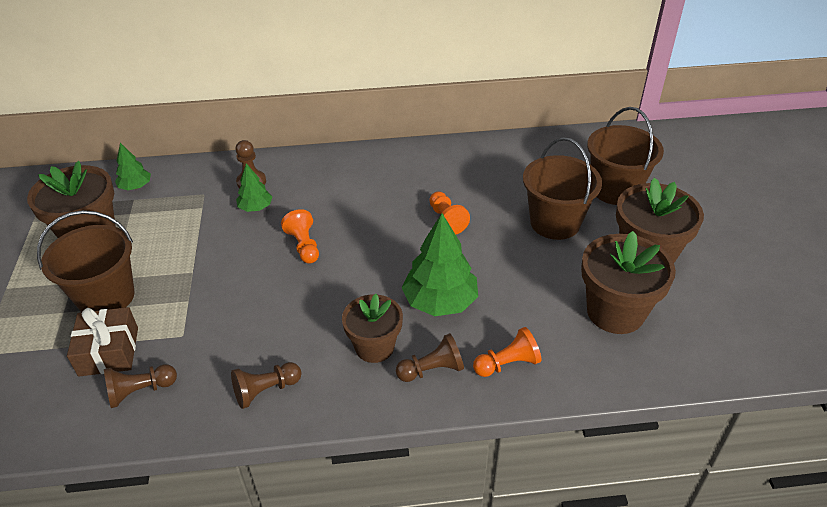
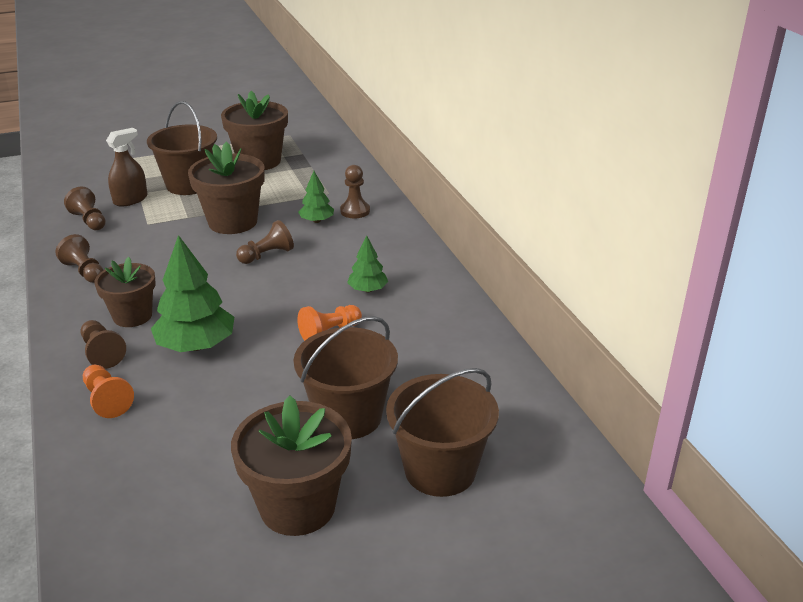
camera: 75 degrees right, 10 degrees down
(109, 351) = (130, 200): brown gift -> brown spray bottle
(135, 187) = (328, 163): green tree -> green tree (367, 290)
(304, 246) = (267, 255): orange pawn -> brown pawn
(615, 312) = (188, 479): brown flower pot -> brown flower pot (232, 222)

